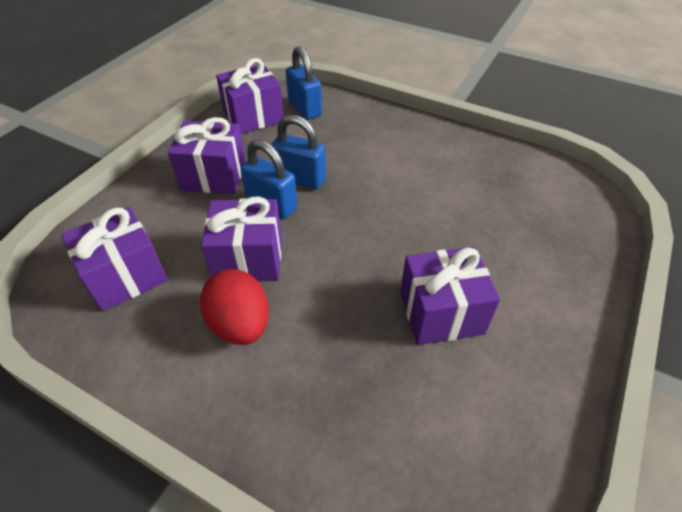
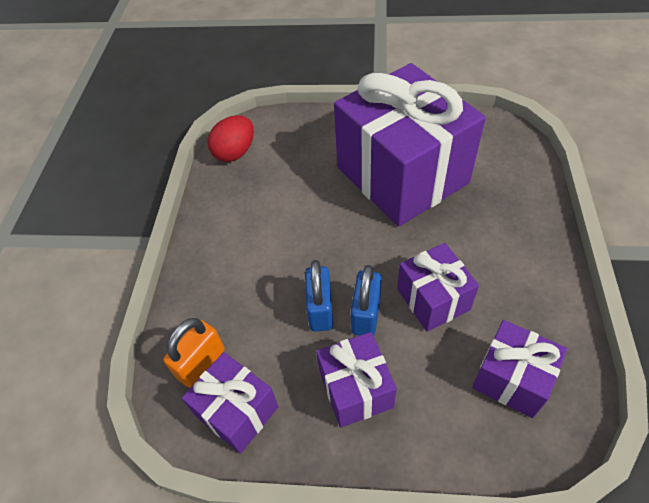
camera: 110 degrees left, 5 degrees up
(240, 324) = (489, 272): red egg -> red egg (235, 153)
(305, 109) = (201, 363): blue padlock -> orange padlock
(441, 313) = (402, 175): purple gift -> purple gift, size x2.10

